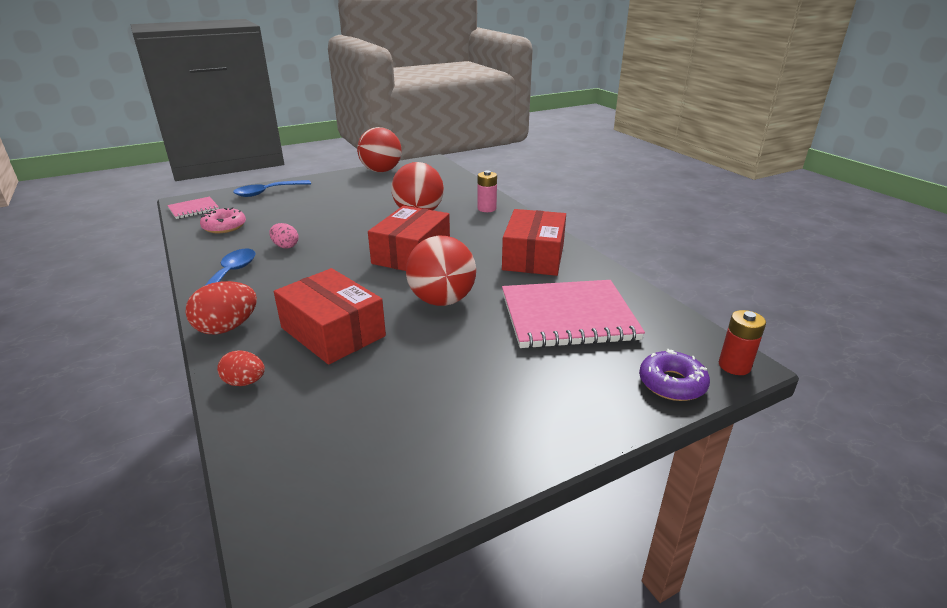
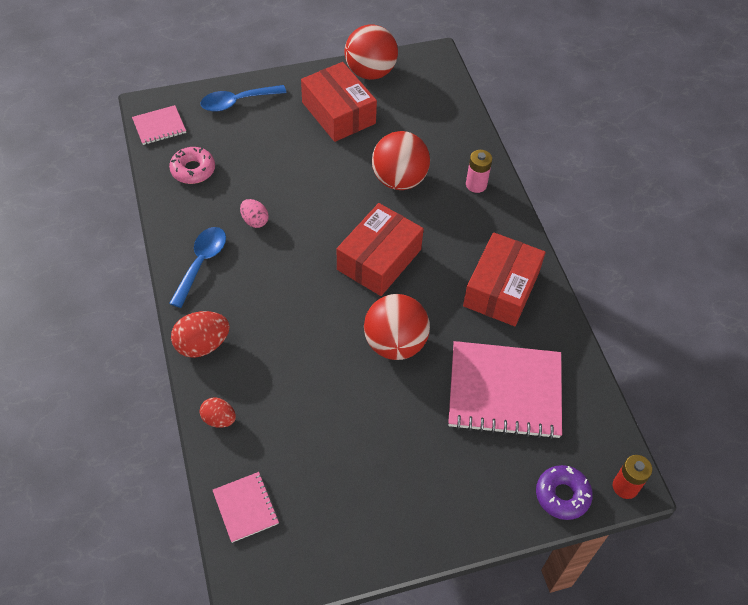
camera: 10 degrees right, 25 degrees up
(280, 459) = (245, 507): none -> pink notebook
(333, 332) = (292, 369): red box -> red box (338, 113)

